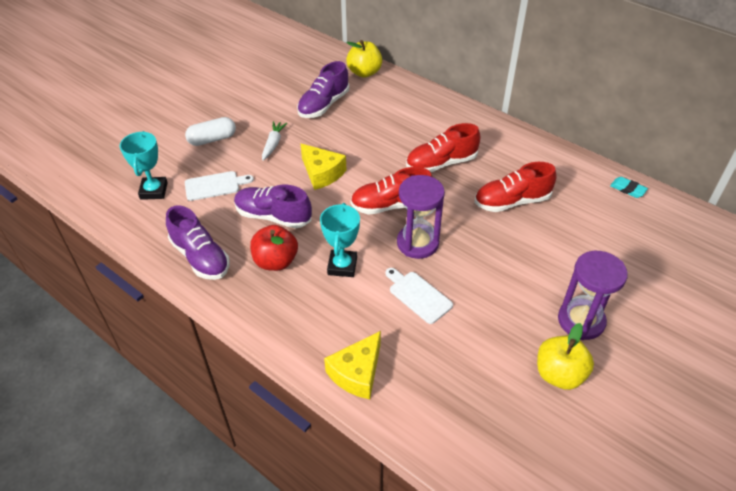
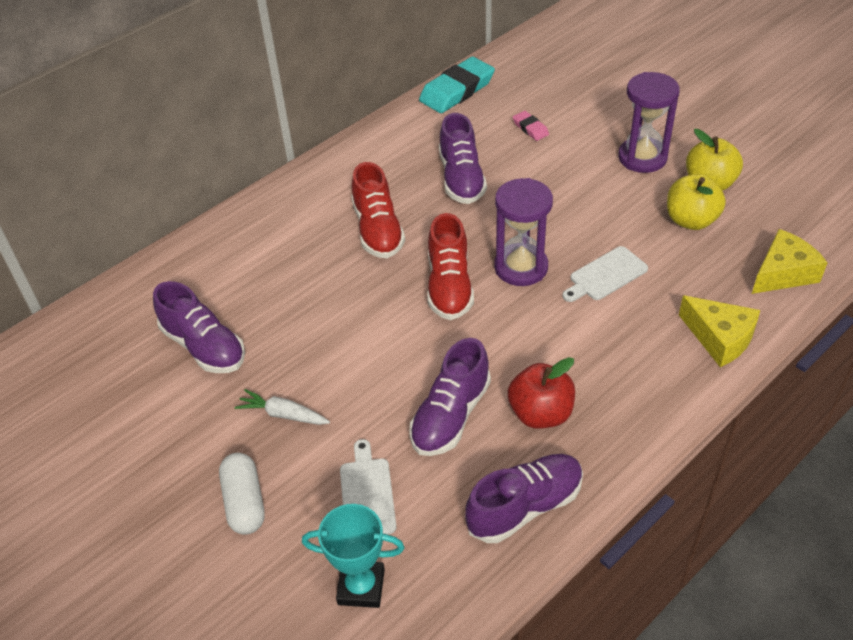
camera: 80 degrees left, 0 degrees up
(322, 173) = (368, 355): yellow cheese -> yellow cheese (783, 273)
(342, 266) = (554, 342): turquoise trophy -> none
(364, 72) = (137, 292): yellow apple -> yellow apple (691, 220)
(512, 202) = (461, 178): red shoe -> purple shoe
(593, 239) = (530, 128): none -> pink eraser
(628, 189) = (457, 90): turquoise eraser -> turquoise eraser, size x2.07

